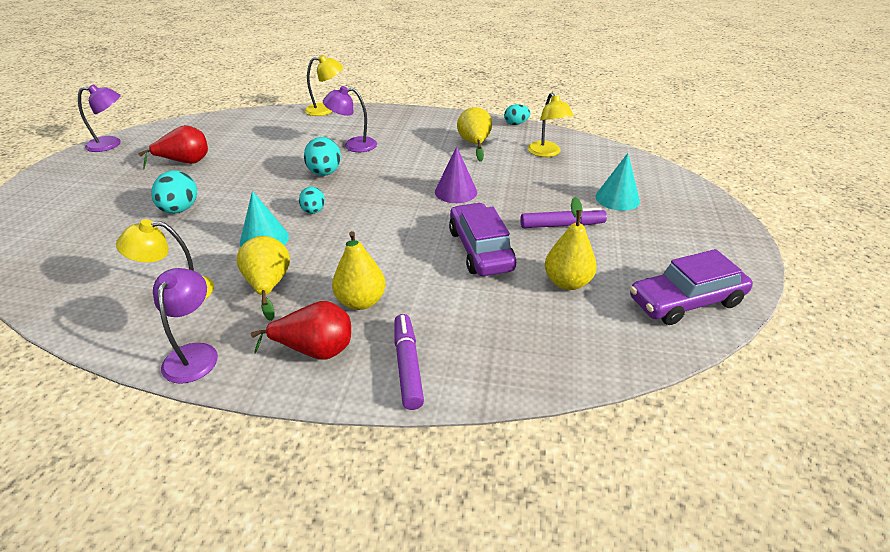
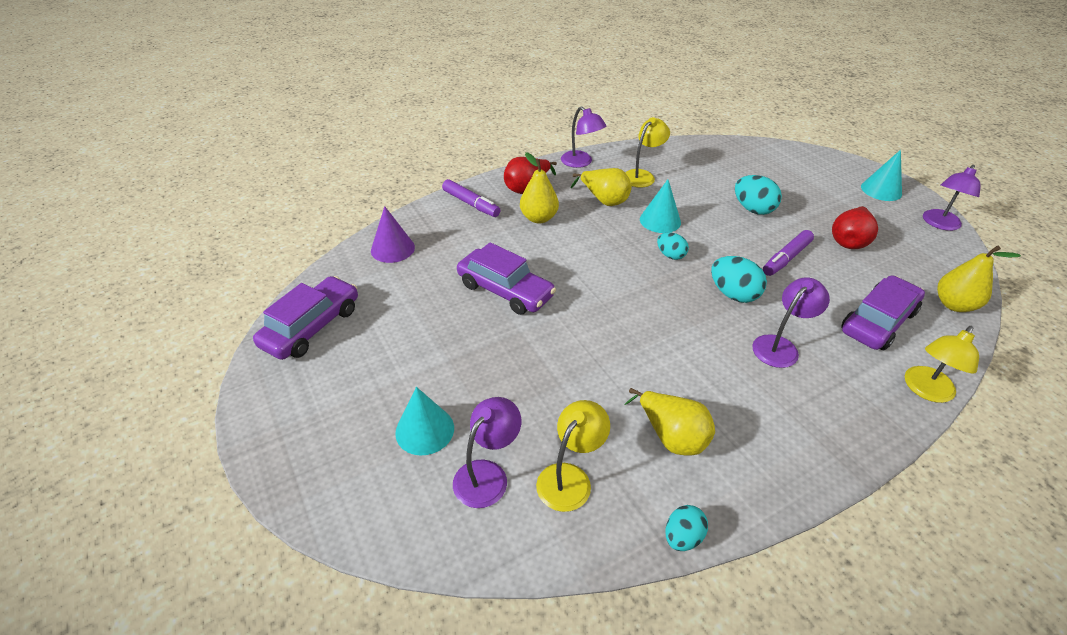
camera: 140 degrees right, 5 degrees up
(66, 175) = (881, 190): none -> turquoise cone
(281, 131) = (878, 322): none -> purple car
(456, 192) = (595, 340): purple cone -> purple cone (392, 249)
(547, 153) = (570, 478): yellow lamp -> yellow lamp turned 90 degrees clockwise
(561, 225) = (459, 353): purple marker -> purple marker (786, 258)
(567, 282) = (415, 296): yellow pear -> yellow pear (954, 305)
(591, 169) = (487, 474): none -> purple lamp

